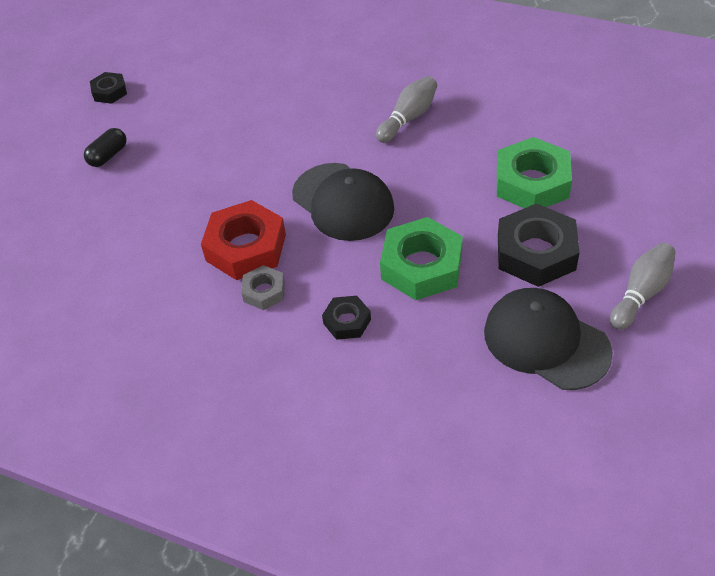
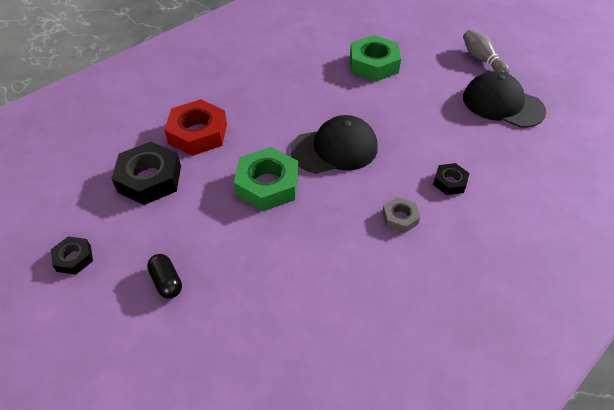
camera: 70 degrees left, 0 degrees up
(246, 247) = (348, 215): red nut -> red nut (198, 133)
(408, 118) = (274, 92): grey bowling pin -> none
(421, 266) = (418, 132): green nut -> green nut (267, 185)
(536, 253) = (432, 83): black nut -> black nut (150, 179)
(546, 341) = (502, 104): black cap -> black cap turned 60 degrees clockwise

